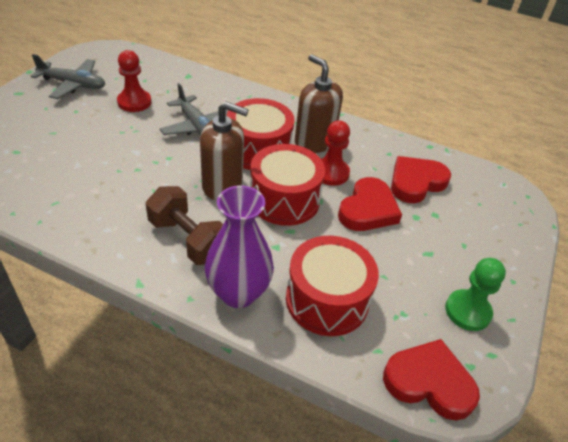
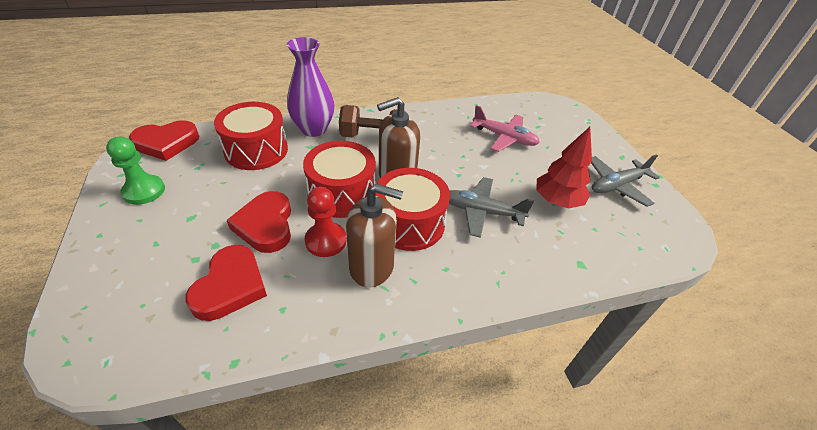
camera: 140 degrees right, 0 degrees up
(69, 161) = (504, 137): none -> pink plane
(134, 102) = (557, 201): red pawn -> red tree

